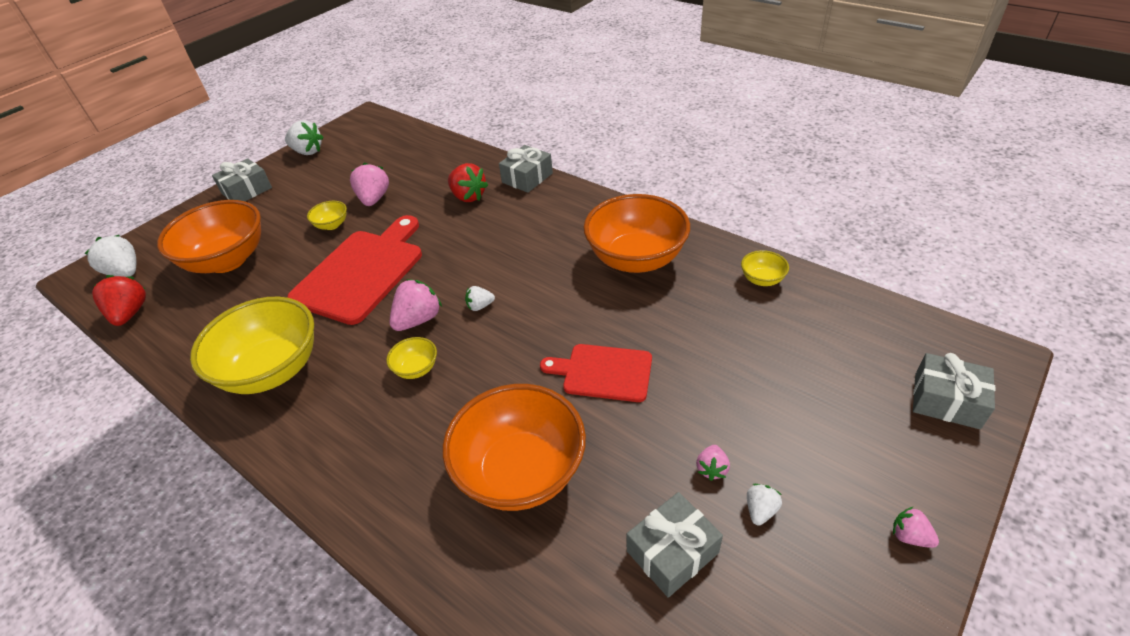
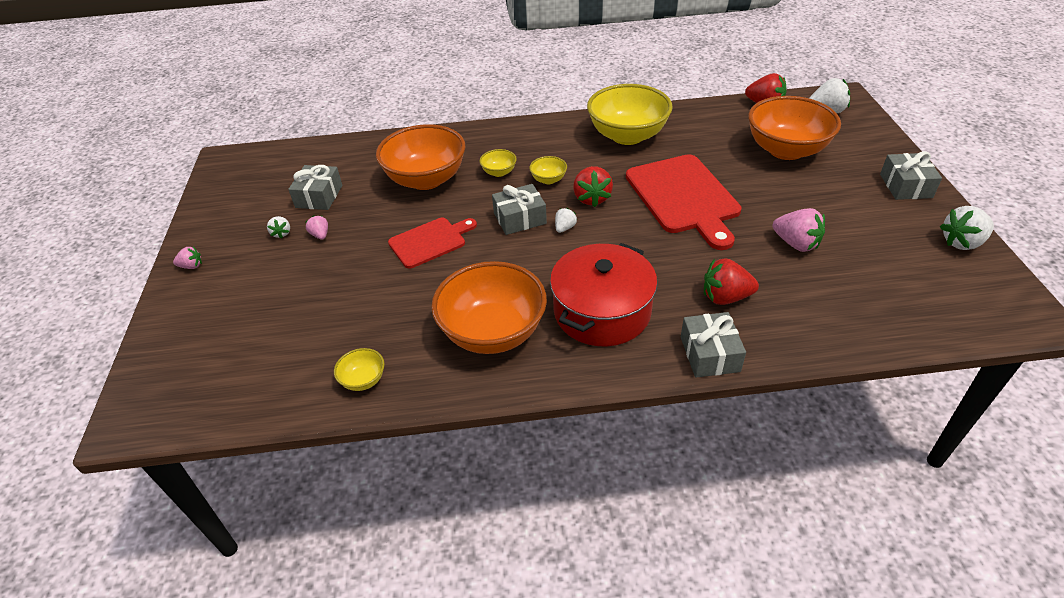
camera: 135 degrees right, 0 degrees up
(332, 225) = (777, 207): yellow bowl -> yellow bowl (499, 172)
(418, 320) = (591, 198): pink strawberry -> red strawberry
(548, 230) = (602, 311): none -> red pot
(946, 401) = (172, 358): grey gift -> grey gift (520, 218)

